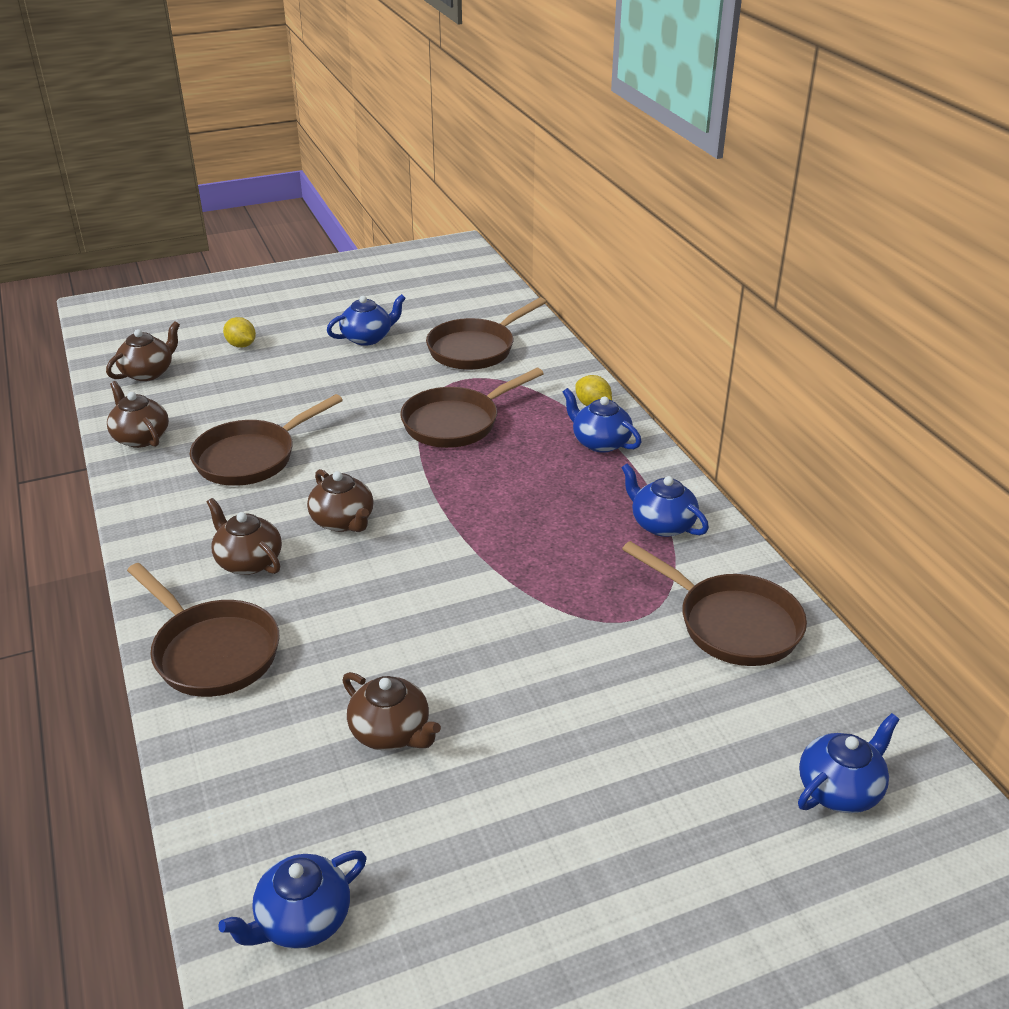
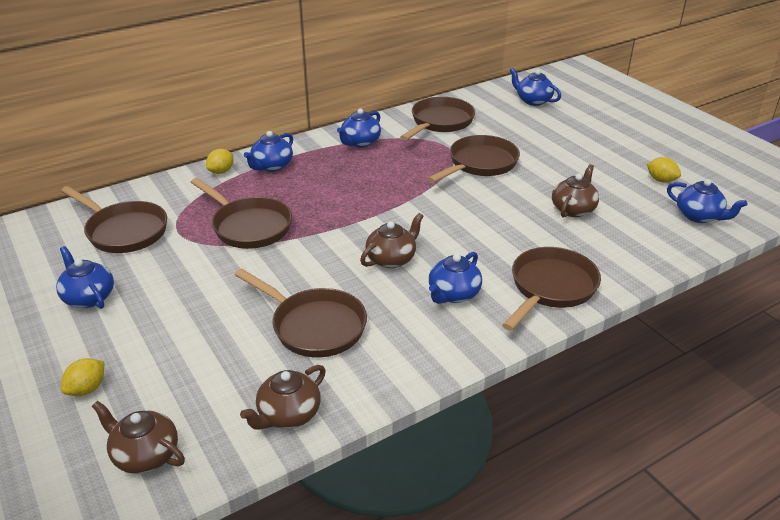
camera: 100 degrees left, 0 degrees up
(248, 561) = (453, 294): brown teapot -> blue teapot
(448, 908) = (661, 180): none -> yellow lemon
(568, 647) = (480, 164): none -> brown pan

